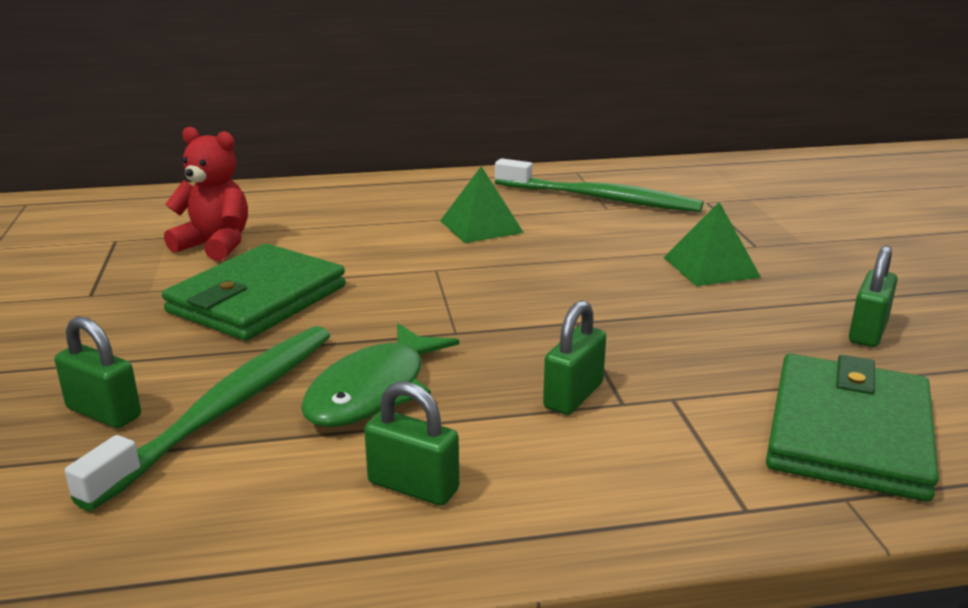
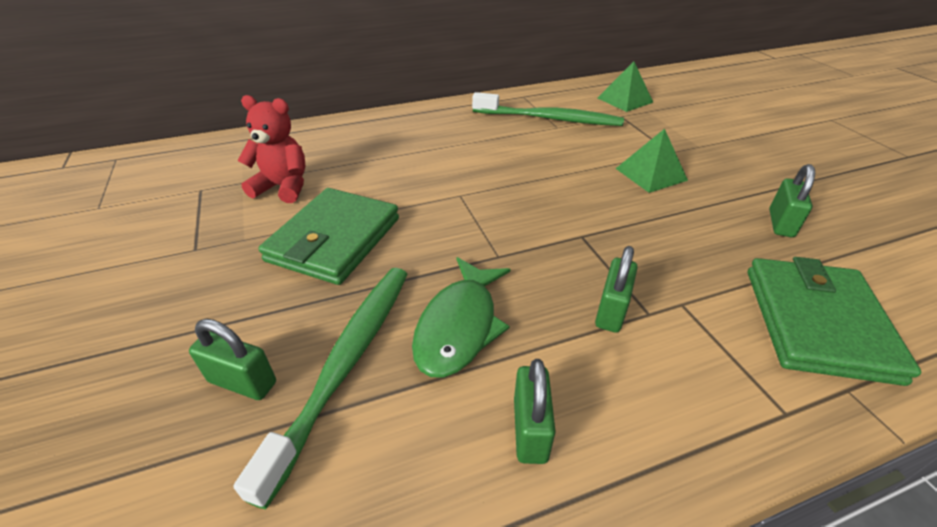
camera: 10 degrees left, 15 degrees up
(413, 486) = (530, 429): green padlock -> green padlock turned 75 degrees clockwise
(481, 226) = (477, 151): green pyramid -> green pyramid (625, 100)

